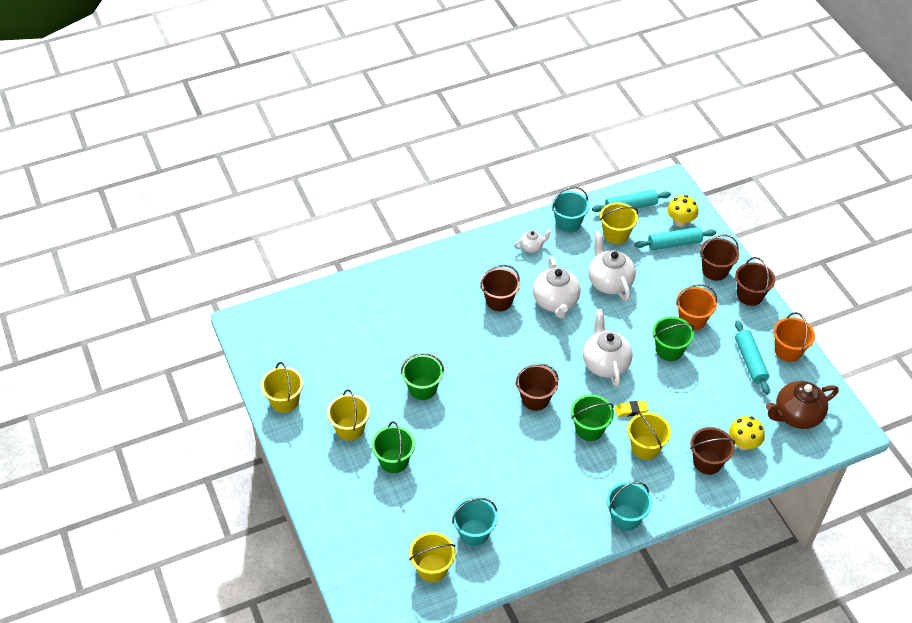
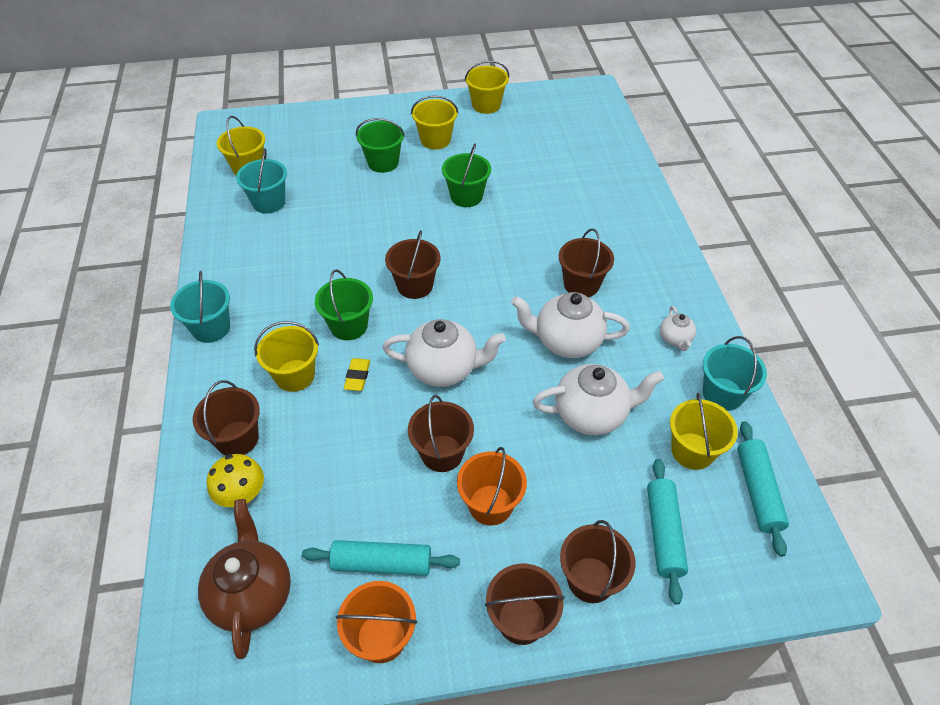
camera: 105 degrees right, 0 degrees up
(669, 350) = (442, 453): green bucket -> brown bucket
(680, 221) = (717, 561): yellow mushroom -> none

